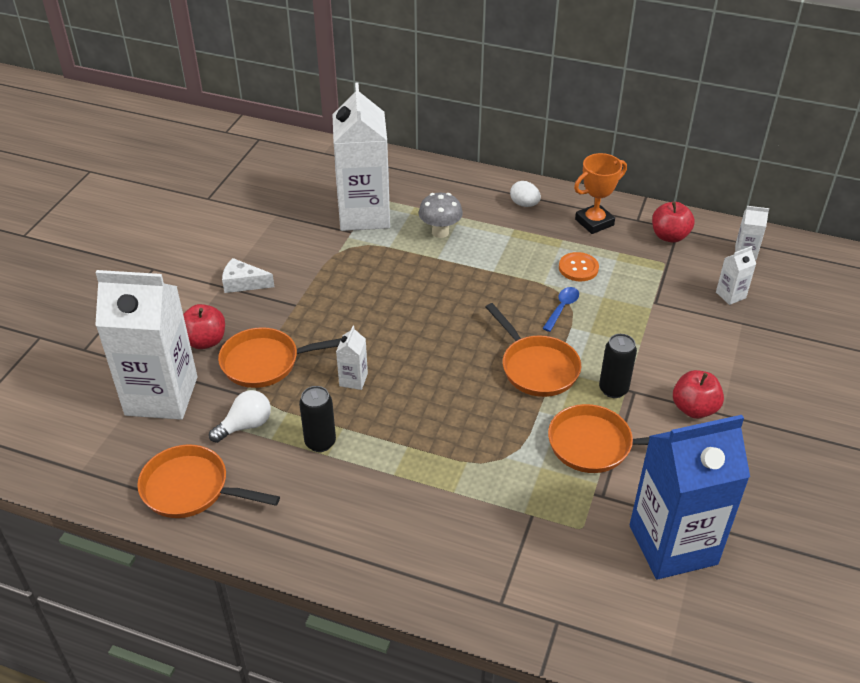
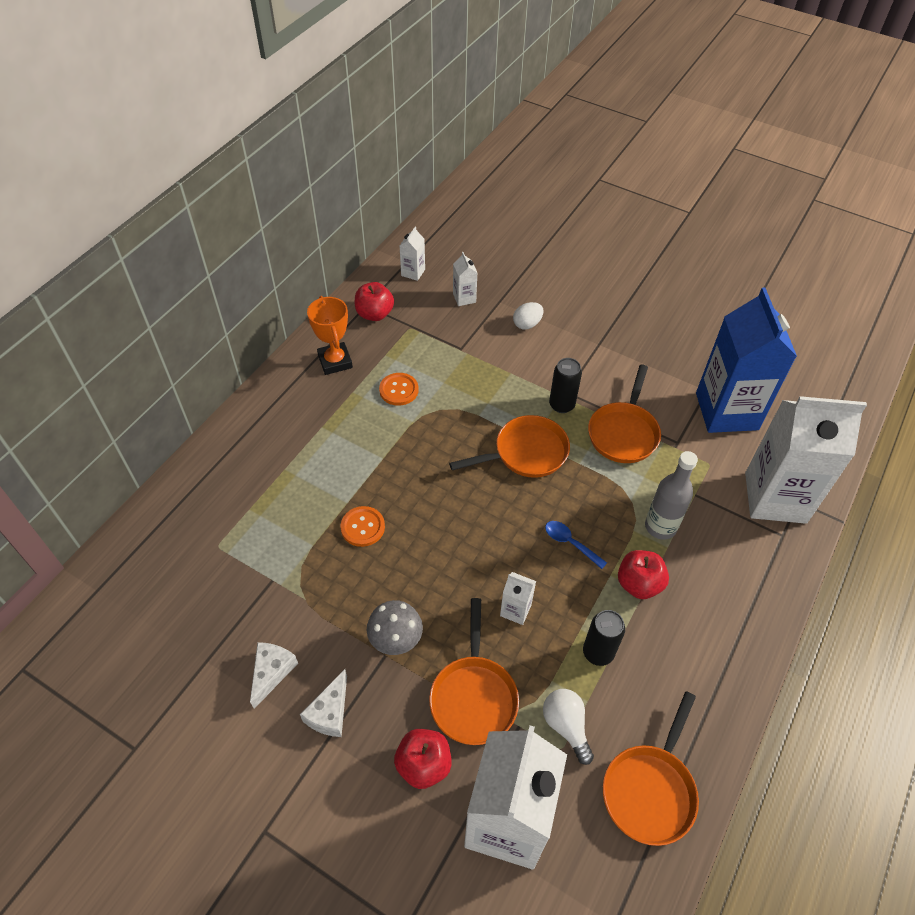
camera: 80 degrees left, 10 degrees up
(272, 247) = (272, 672): none -> white cheese
(364, 214) = (245, 562): white carton -> white carton (775, 497)
(415, 271) = (363, 527): none -> orange button
(440, 232) = (304, 492): grey mushroom -> grey mushroom (396, 641)
(478, 484) = (660, 526): none -> grey bottle
(524, 204) = (285, 409): white egg -> white egg (527, 324)
(562, 308) = (451, 415): blue spoon -> blue spoon (570, 543)
(694, 409) = (591, 359): red apple -> red apple (639, 584)

